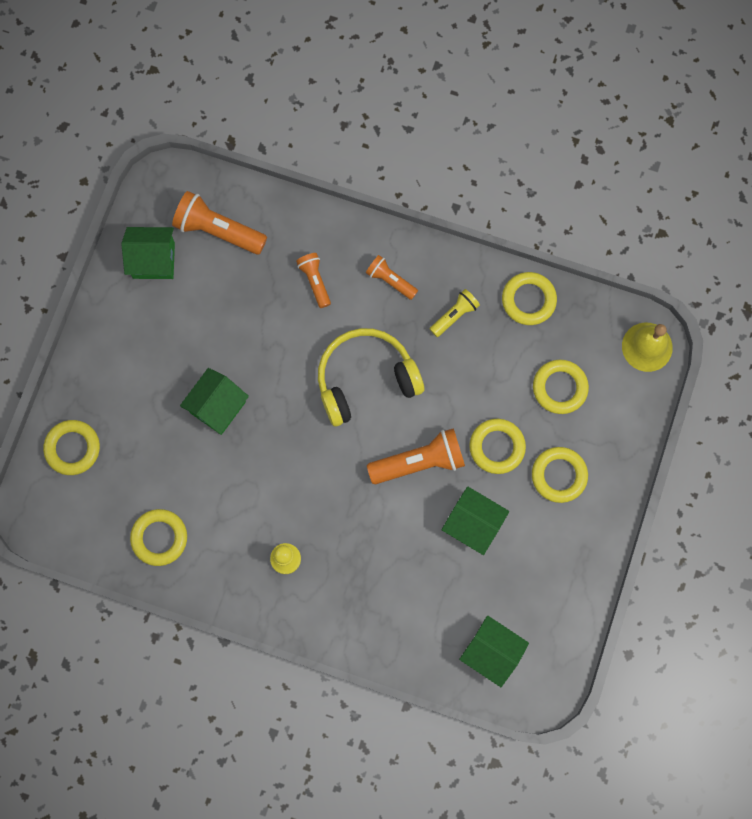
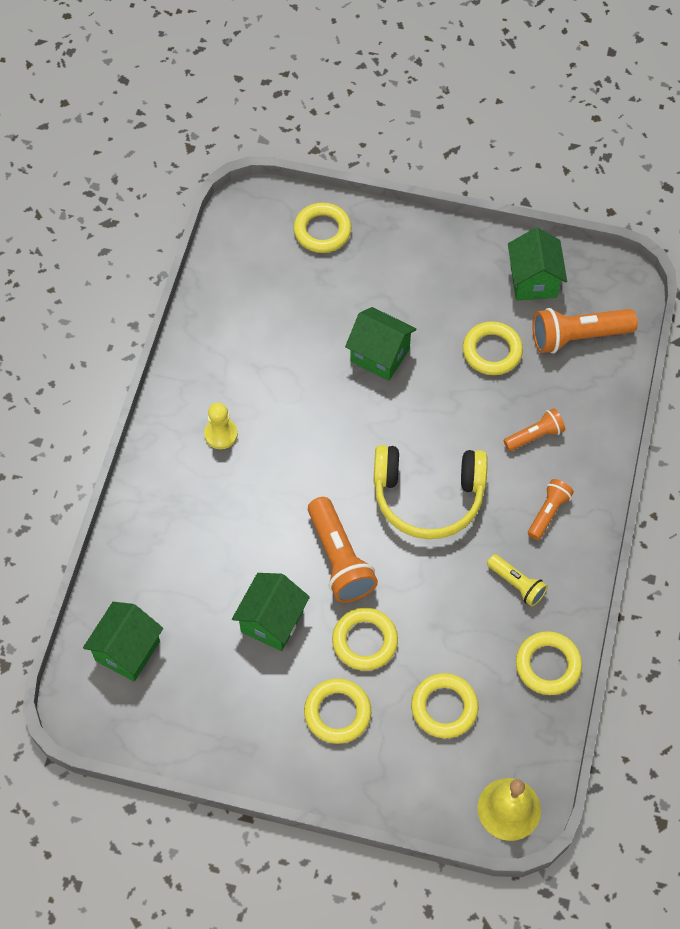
camera: 85 degrees right, 15 degrees down
(159, 538) = (235, 316): yellow ring -> yellow ring (492, 351)
(218, 230) = (577, 337): orange flashlight -> orange flashlight turned 120 degrees counterclockwise
(366, 379) = (428, 496): yellow headphones -> yellow headphones turned 120 degrees clockwise

